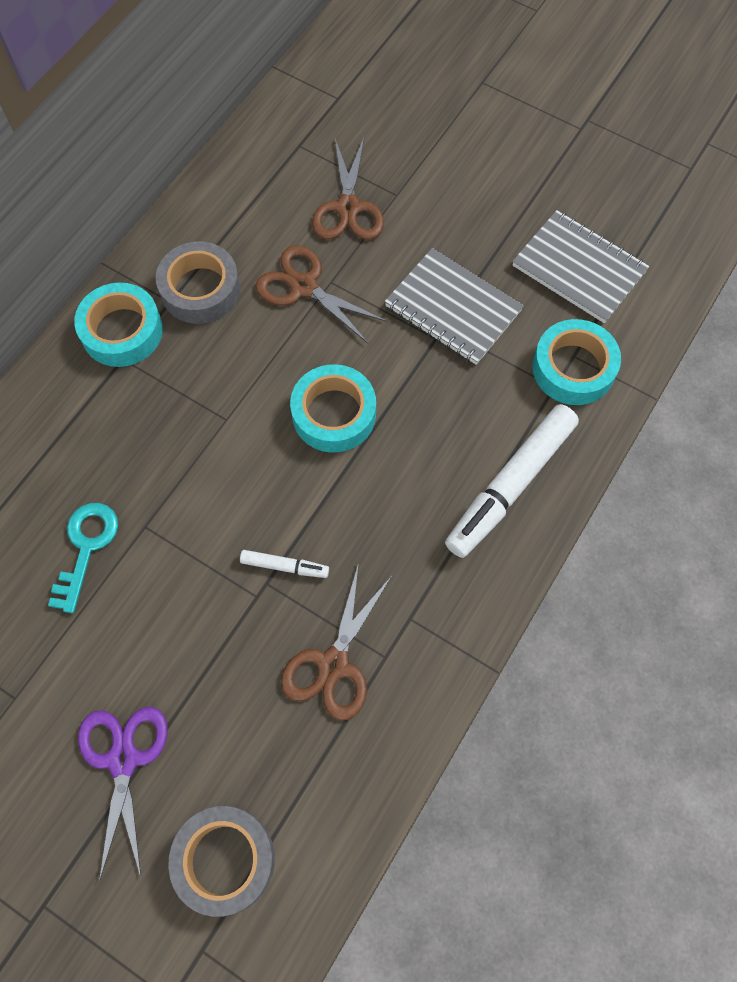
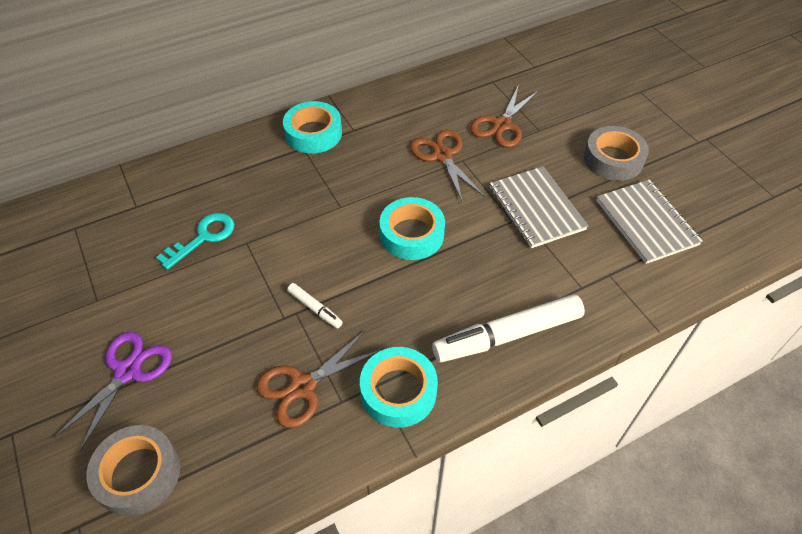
camera: 30 degrees right, 15 degrees down
(200, 289) = (376, 131): grey tape -> grey tape (613, 159)
(573, 368) = (604, 282): turquoise tape -> turquoise tape (398, 391)

